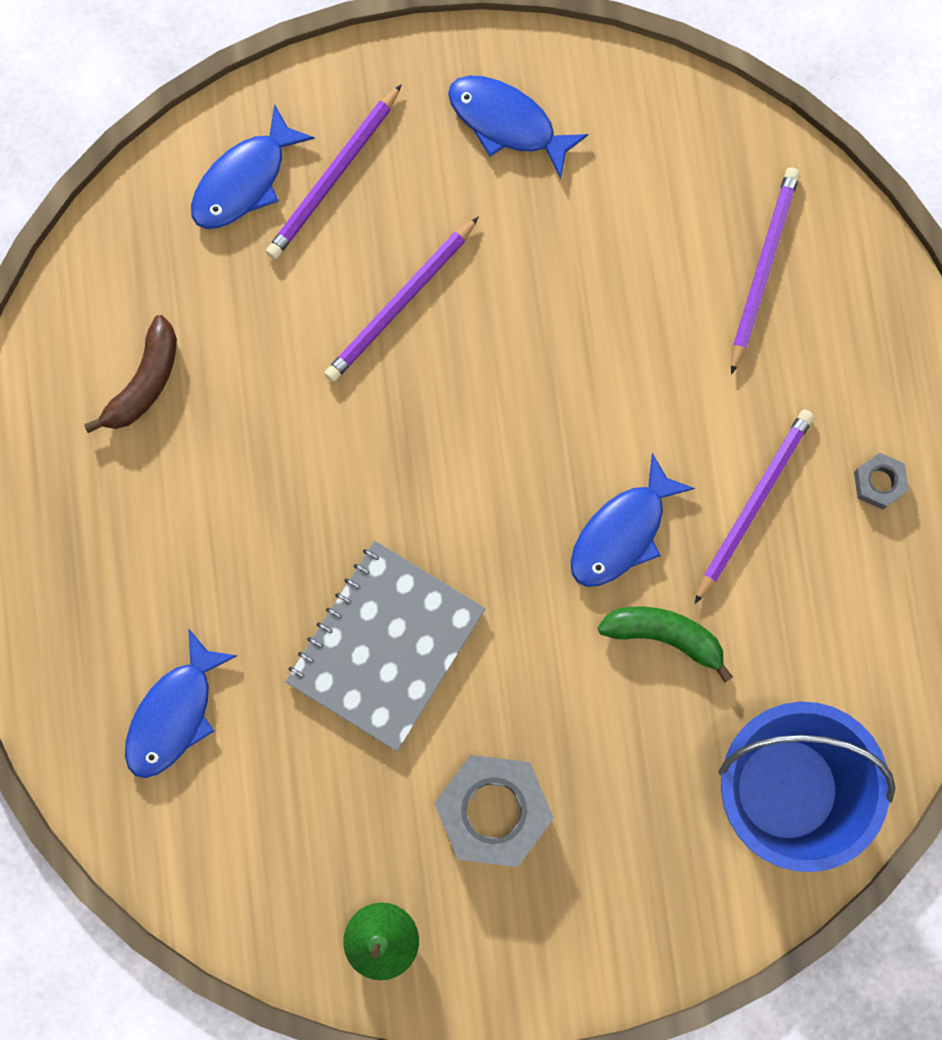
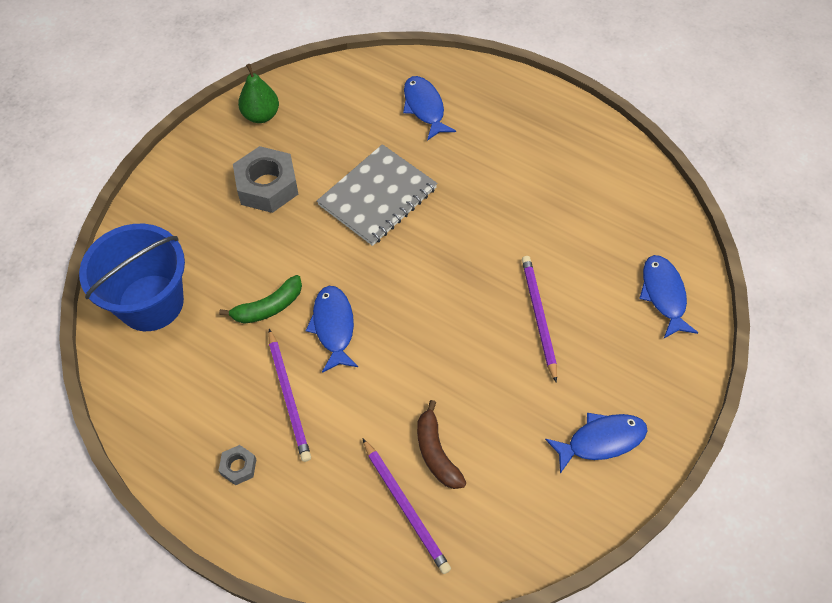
camera: 130 degrees right, 20 degrees down
(145, 382) = (588, 189): brown banana -> brown banana (436, 453)
(334, 175) = (635, 336): purple pencil -> none
(385, 646) = (378, 196): grey notebook -> grey notebook turned 60 degrees clockwise

